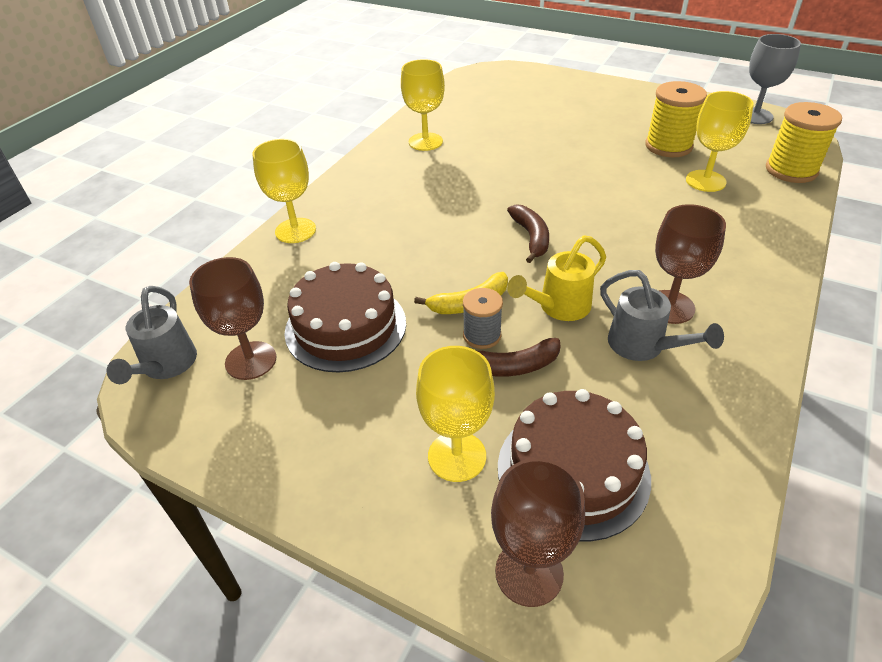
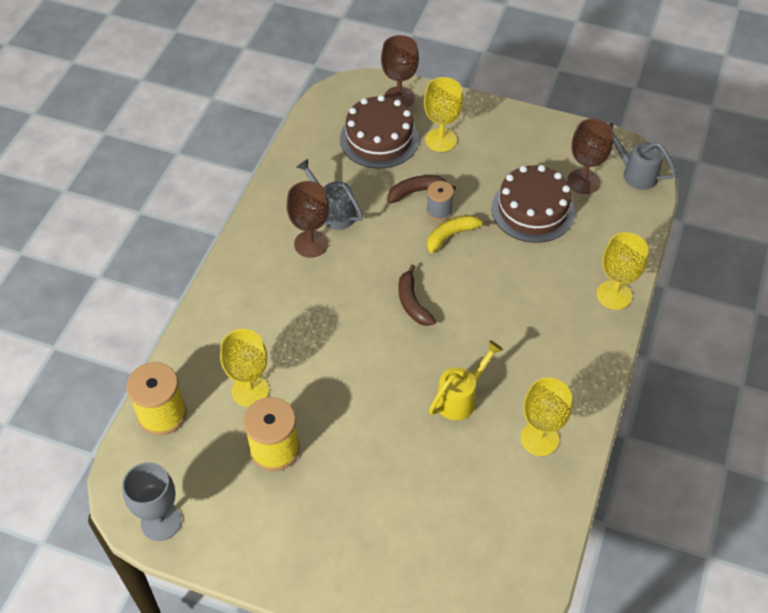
camera: 170 degrees right, 10 degrees up
(166, 366) = (635, 173): grey watering can -> grey watering can turned 45 degrees counterclockwise
(559, 307) = (388, 237): yellow watering can -> yellow watering can (460, 398)

